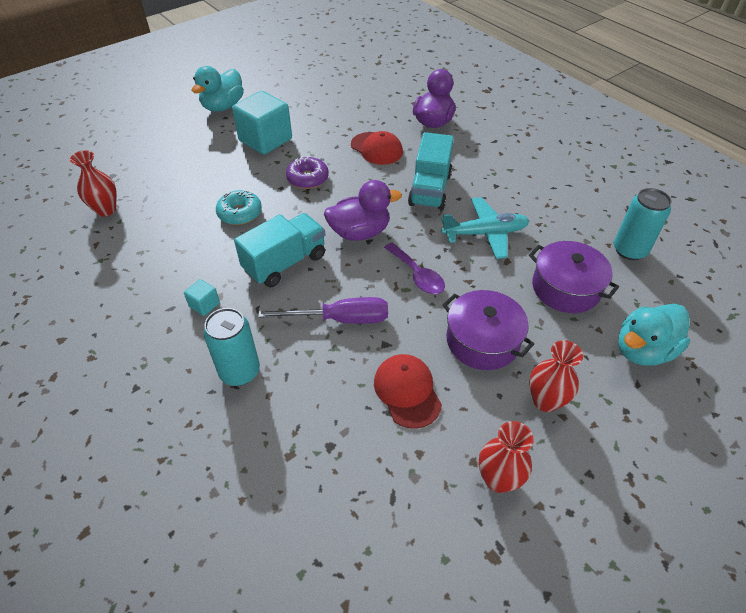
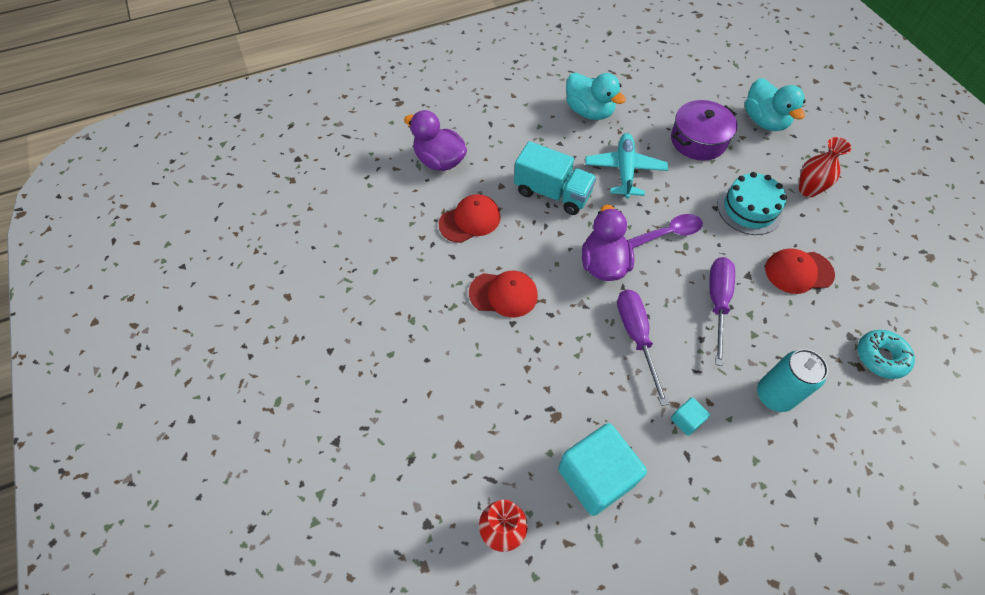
camera: 75 degrees left, 10 degrees up
(223, 106) = (314, 367): turquoise duck -> turquoise duck (589, 111)
(240, 213) = (547, 371): turquoise donut -> turquoise donut (880, 357)
(265, 140) = (413, 326): turquoise cube -> turquoise cube (596, 476)
(285, 263) = (636, 337): turquoise truck -> purple screwdriver
(307, 178) = (503, 294): purple donut -> red cap
(482, 341) = (749, 209): purple pot -> turquoise cake
(498, 479) = (873, 237): red vase -> none
(629, 250) = (662, 89): turquoise can -> none

